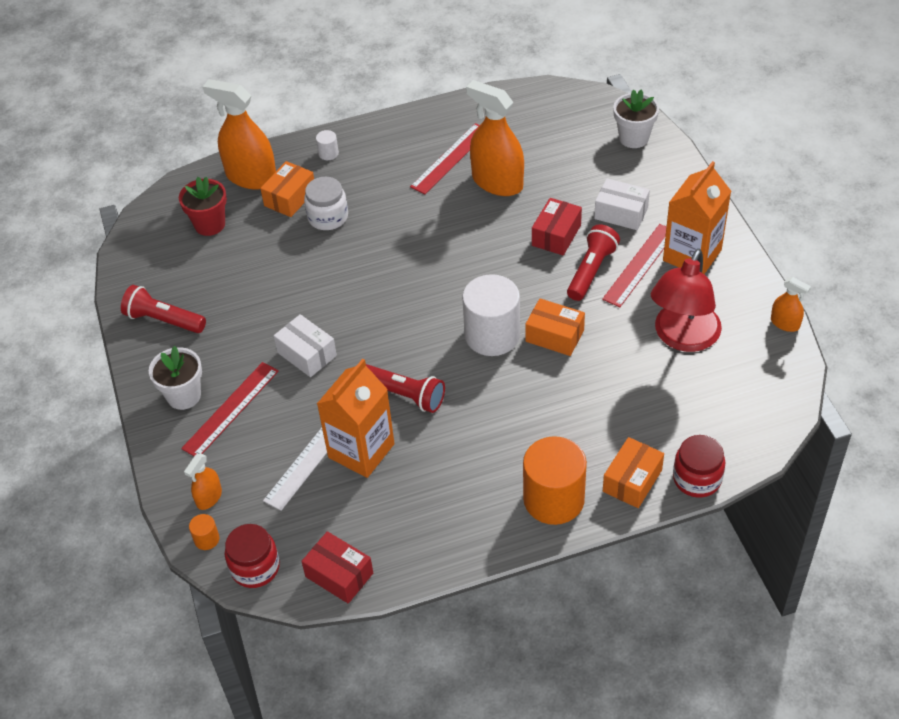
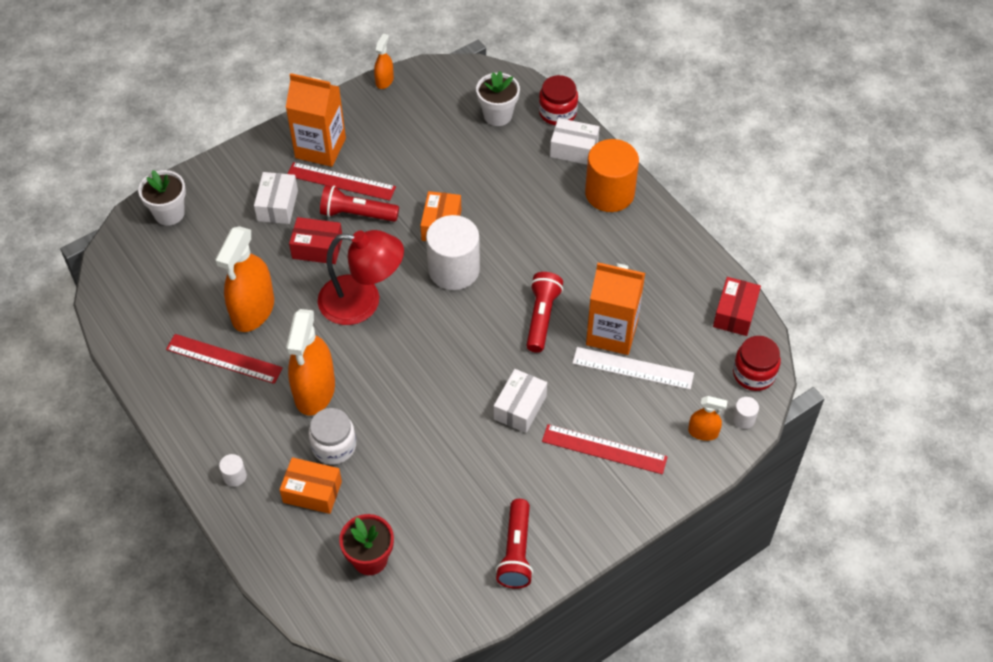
camera: 110 degrees left, 5 degrees up
(184, 396) = (603, 495): white flower pot -> white flower pot (497, 115)
(206, 539) = (743, 419): orange cylinder -> white cylinder
(251, 177) = (286, 543): orange spray bottle -> orange spray bottle (315, 391)
(632, 480) = (574, 149): orange box -> white box
(682, 338) = (418, 141): red lamp -> red lamp (362, 302)

